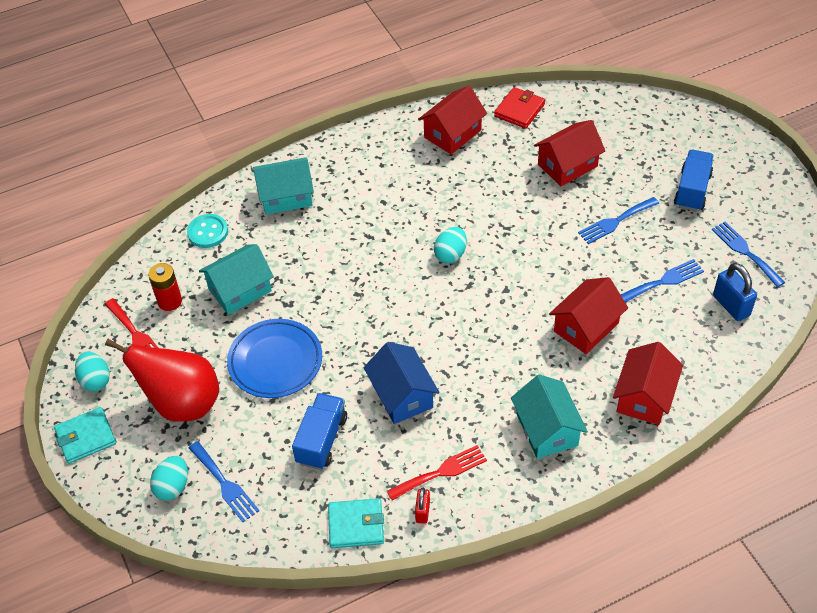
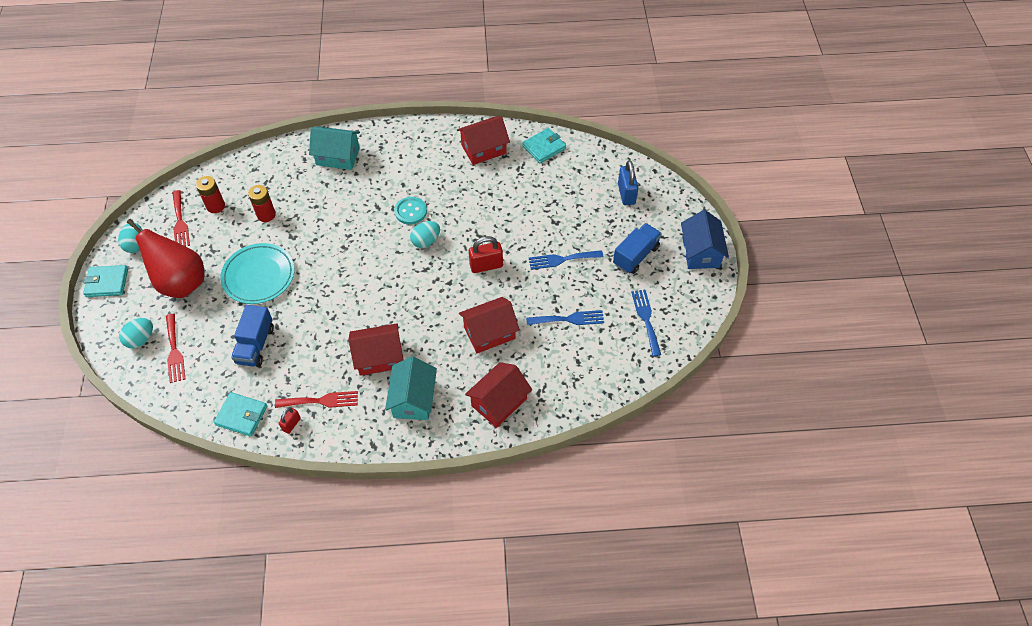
camera: 20 degrees right, 5 degrees up
(207, 232) = (270, 164): turquoise button -> turquoise button (410, 211)
(225, 484) = (174, 351): blue fork -> red fork
(240, 290) = (266, 215): turquoise house -> red battery
(275, 361) = (259, 276): blue plate -> turquoise plate
(321, 440) = (255, 345): blue truck -> blue truck turned 150 degrees clockwise
(402, 395) = (328, 334): blue house -> blue house (700, 252)
(519, 110) = (544, 147): red wallet -> turquoise wallet
(536, 257) = (486, 265): none -> red padlock
(567, 165) = (553, 203): red house -> red house (379, 357)
(731, 305) = (608, 357): blue padlock -> blue padlock (626, 194)

